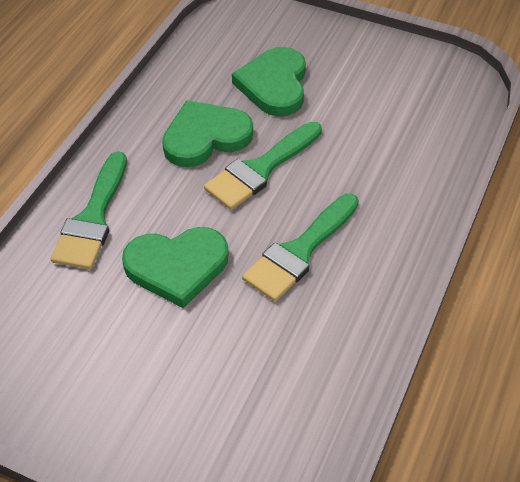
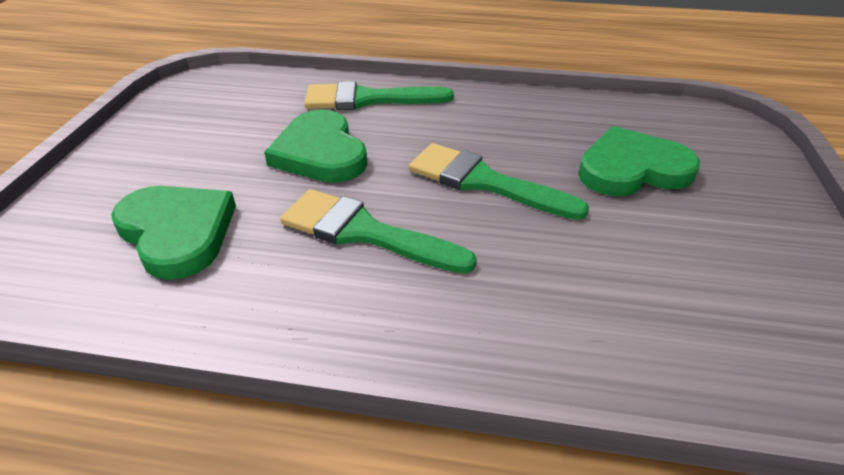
camera: 75 degrees right, 10 degrees down
(205, 137) = (510, 138): green heart -> green heart (177, 232)

